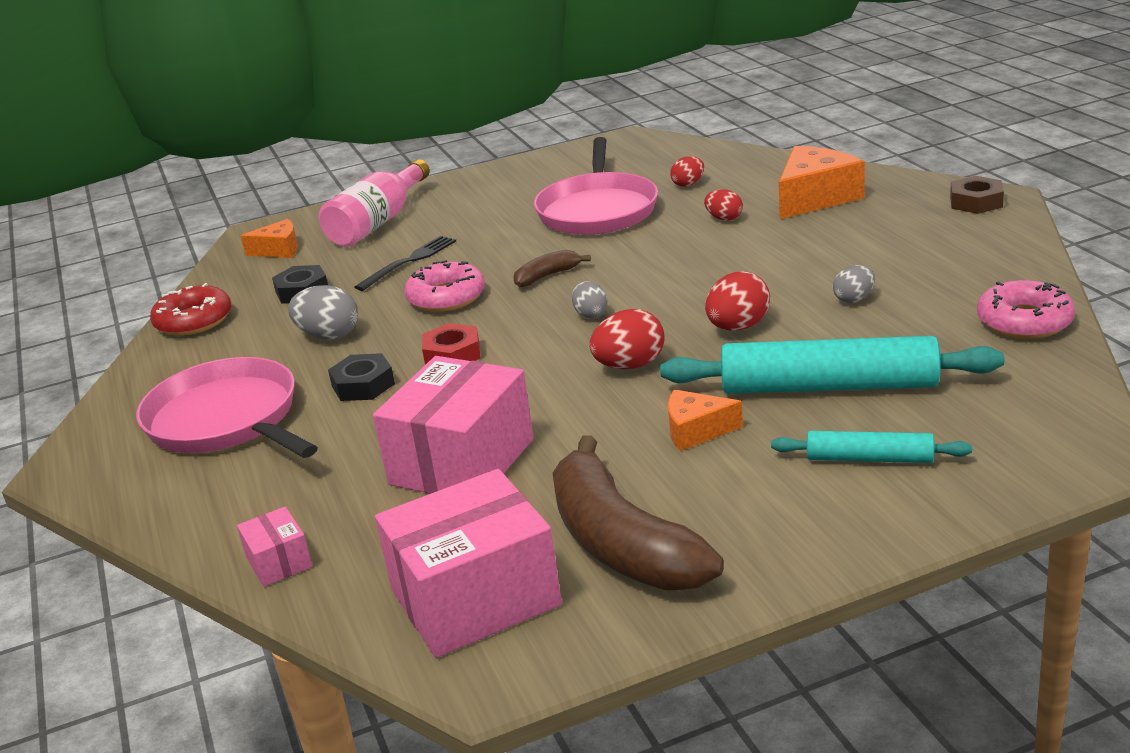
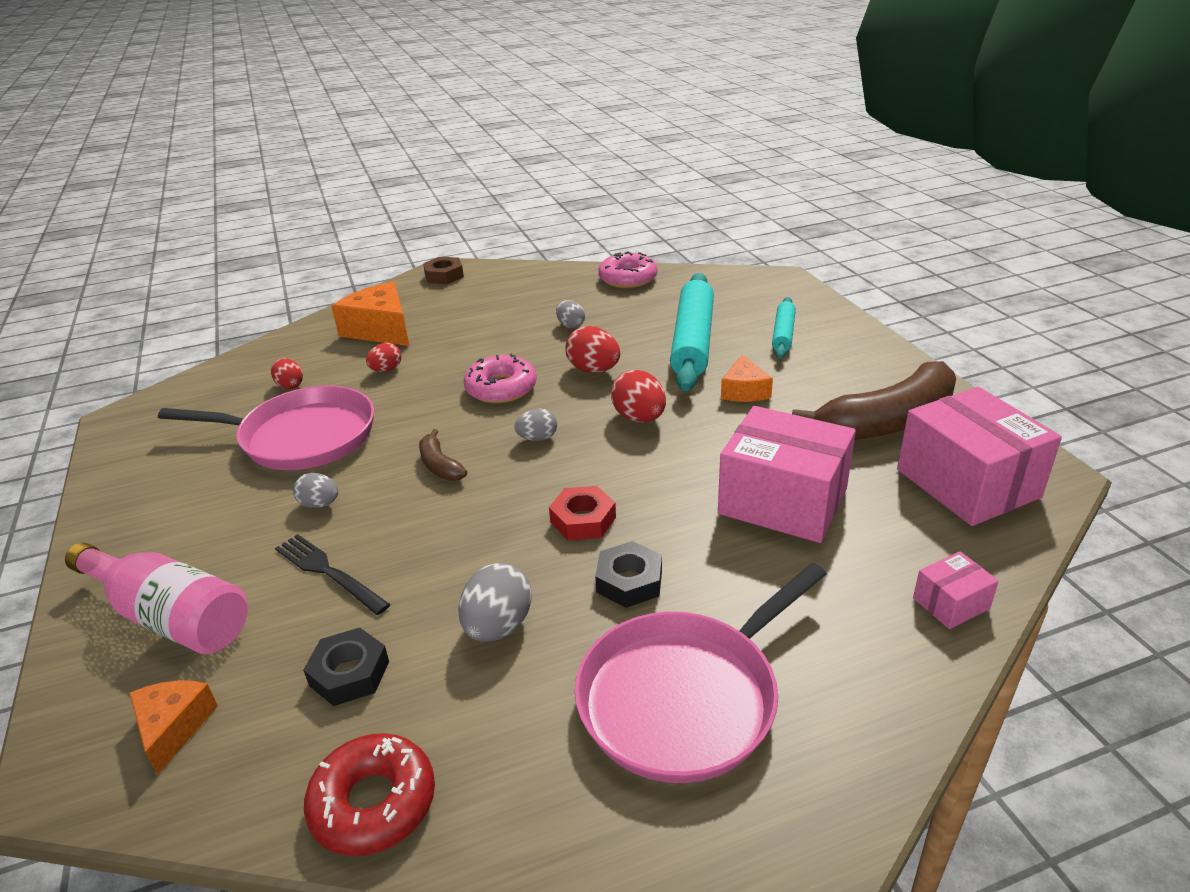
camera: 90 degrees left, 5 degrees up
(446, 297) = (448, 533): pink donut -> pink donut (501, 388)
(496, 239) = (319, 504): none -> grey egg

